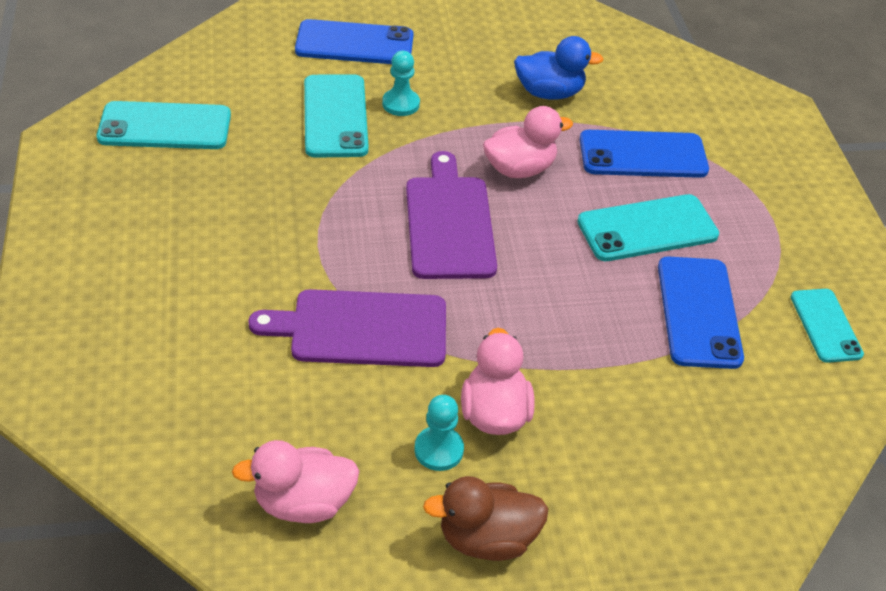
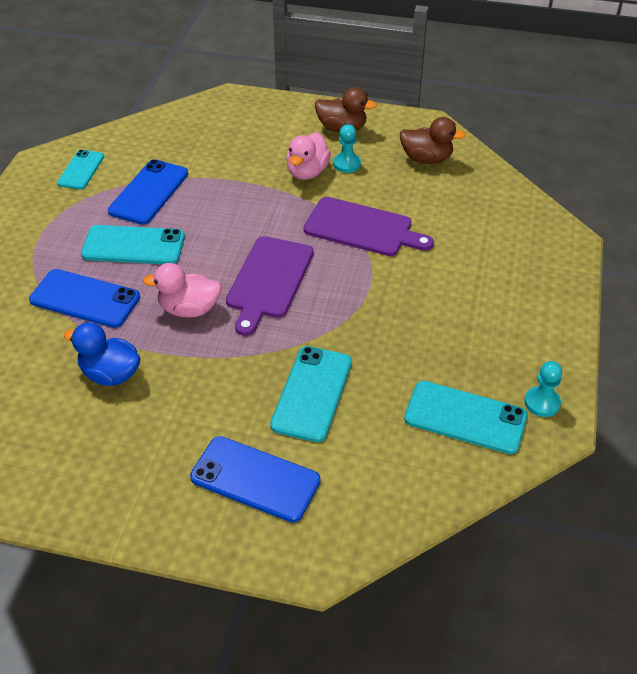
camera: 155 degrees left, 0 degrees up
(303, 503) = (426, 159): pink duck -> brown duck
(401, 104) = (248, 393): turquoise pawn -> turquoise pawn (542, 403)

